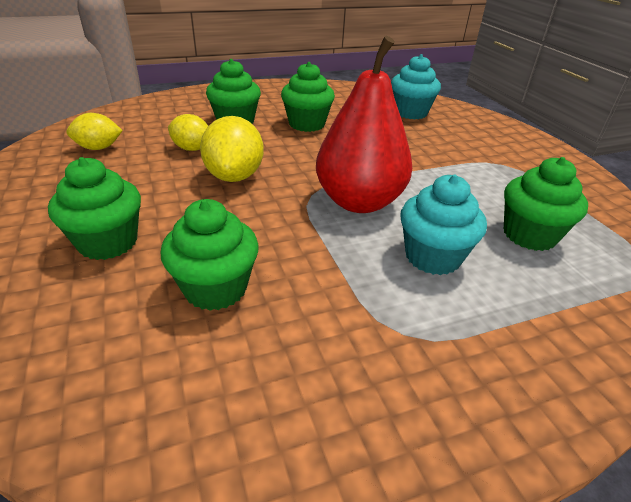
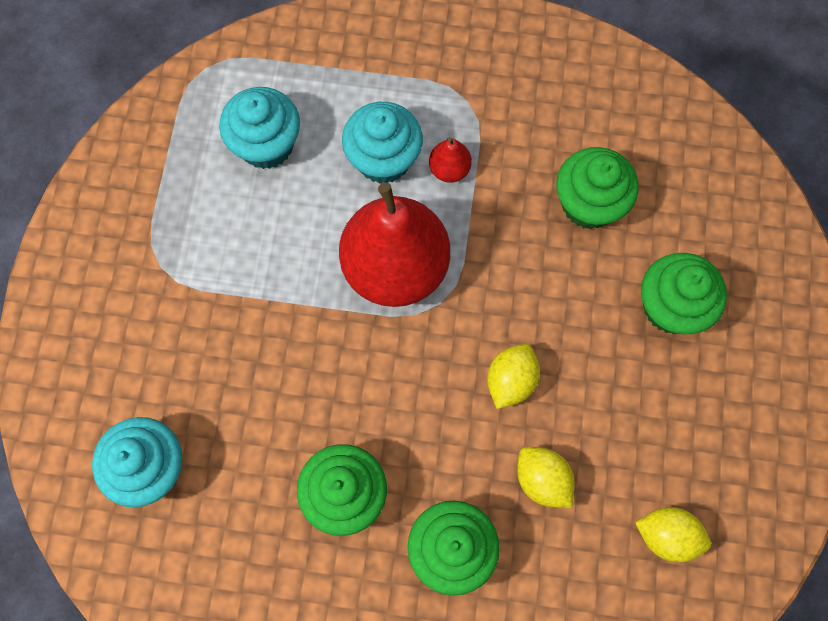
camera: 150 degrees left, 35 degrees up
(234, 176) = (510, 380): yellow lemon -> yellow lemon, size x0.64
(370, 269) = (449, 169): none -> red pear
(529, 235) = (266, 145): green cupcake -> turquoise cupcake

